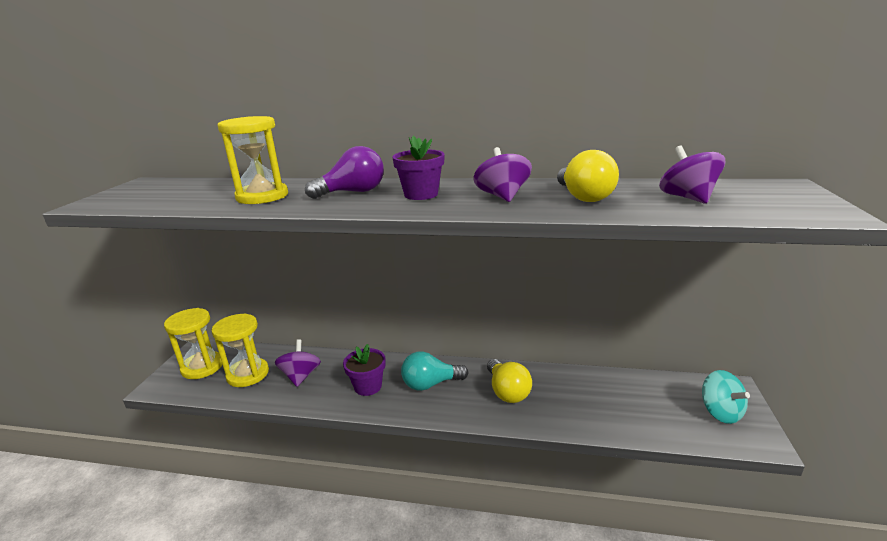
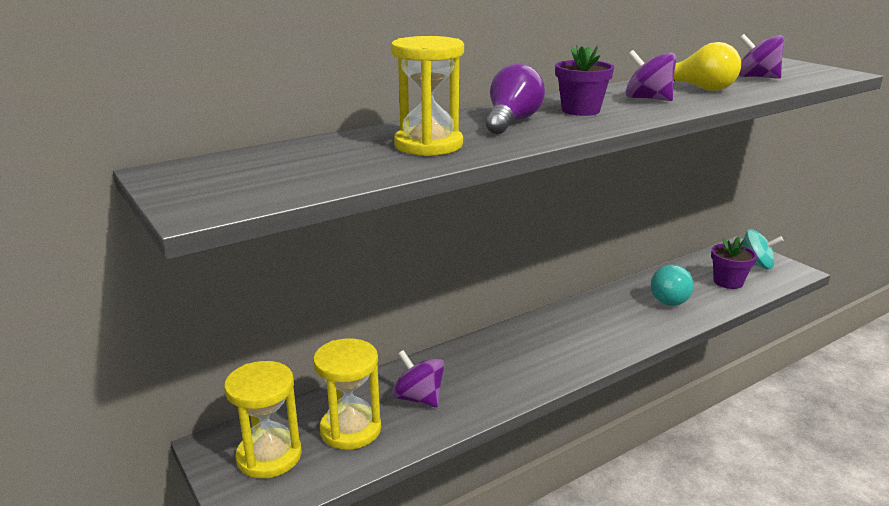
camera: 45 degrees left, 0 degrees up
(368, 386) = (505, 370): purple flower pot -> purple flower pot (728, 282)
(430, 384) = (555, 340): turquoise light bulb -> turquoise light bulb (672, 298)
(507, 392) = (621, 315): yellow light bulb -> none

